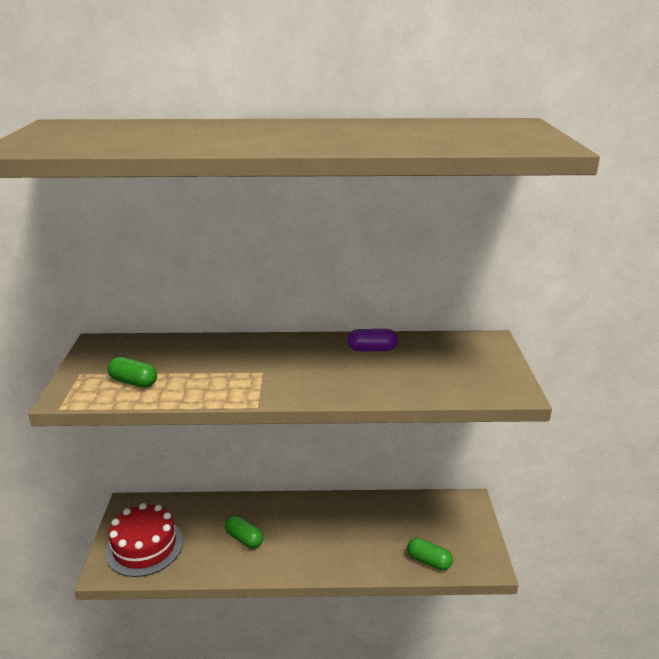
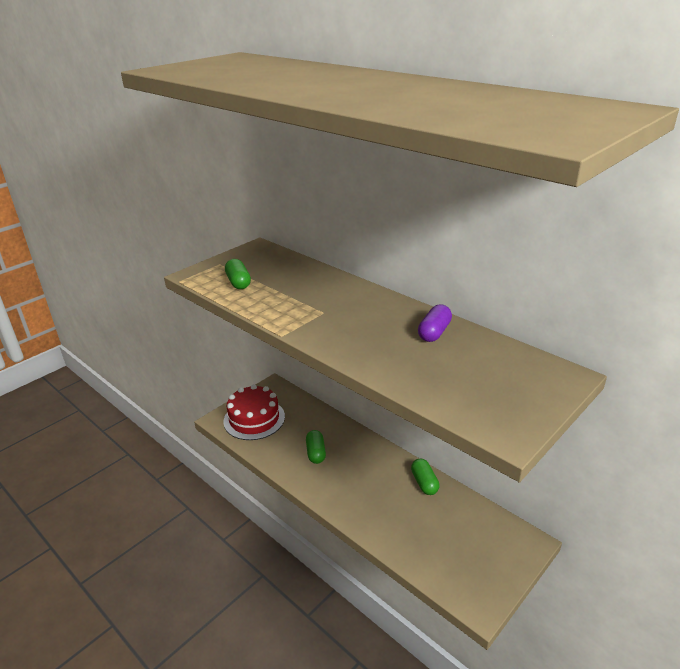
camera: 45 degrees right, 5 degrees up
(372, 349) = (434, 332): purple capsule -> purple capsule turned 75 degrees clockwise
(429, 561) = (429, 563): green capsule -> green capsule (424, 483)

